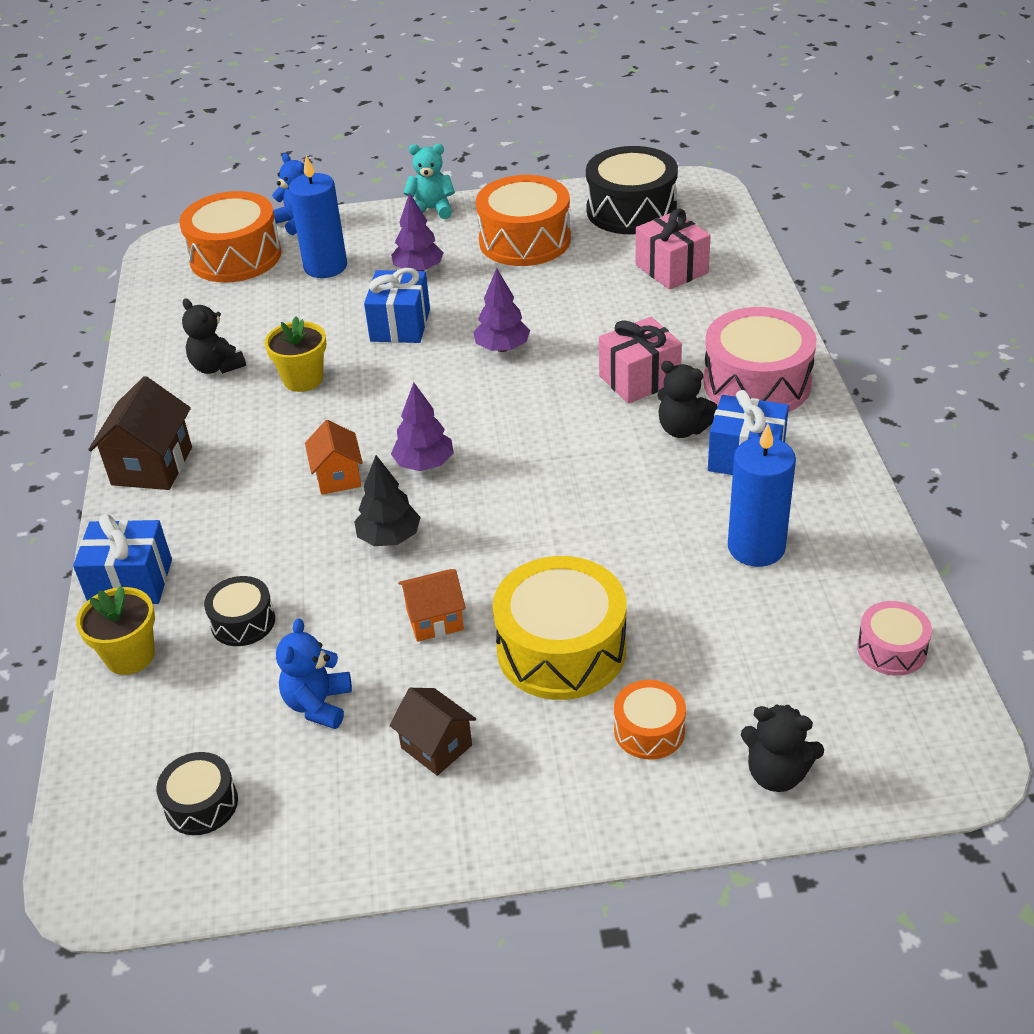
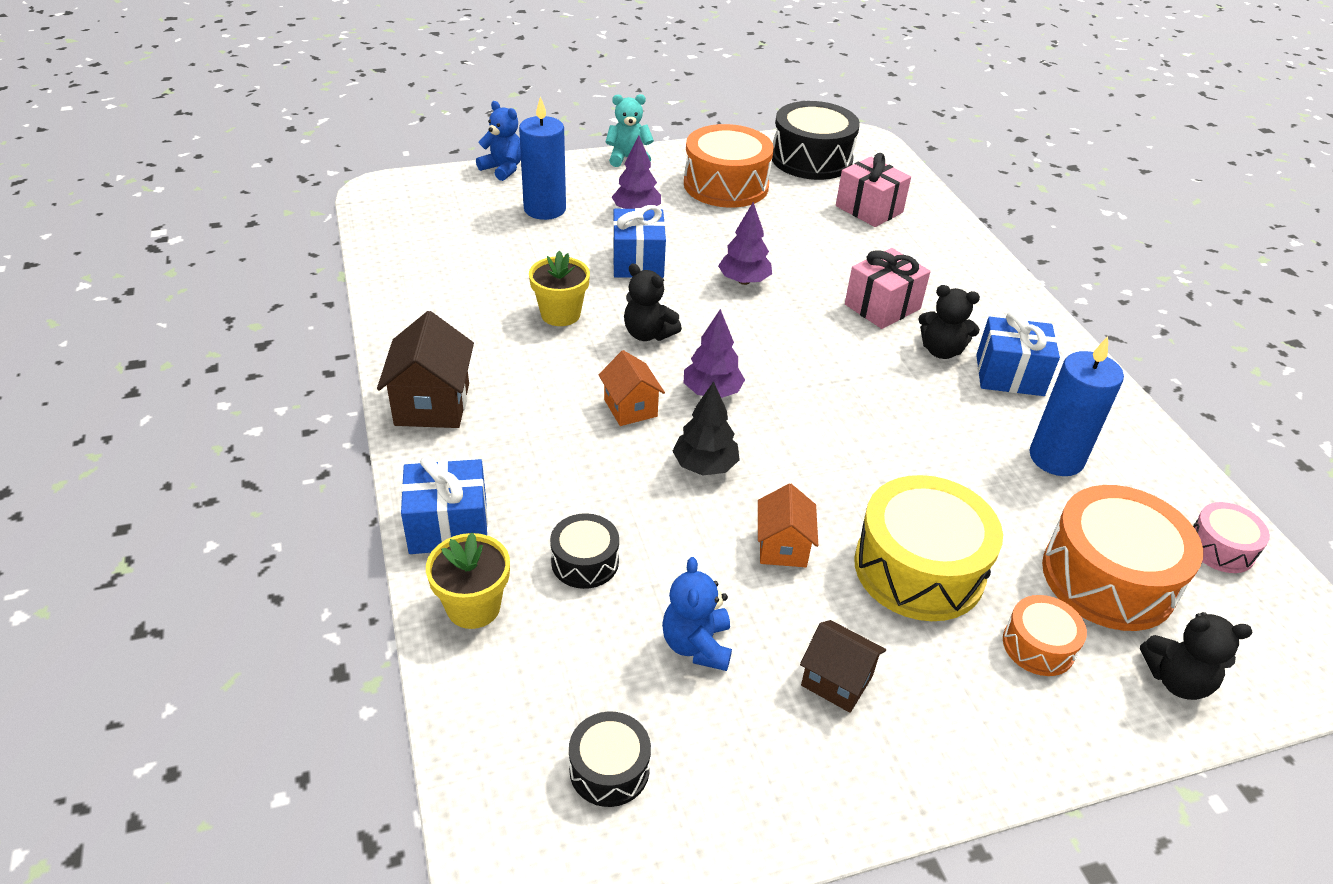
camera: 15 degrees left, 0 degrees up
(217, 367) = (468, 304): black teddy bear -> black teddy bear (648, 334)
(235, 256) = (451, 200): orange drum -> orange drum (1108, 578)
(435, 620) = (782, 547): orange house -> orange house turned 60 degrees counterclockwise
(757, 383) = (988, 308): pink drum -> none

